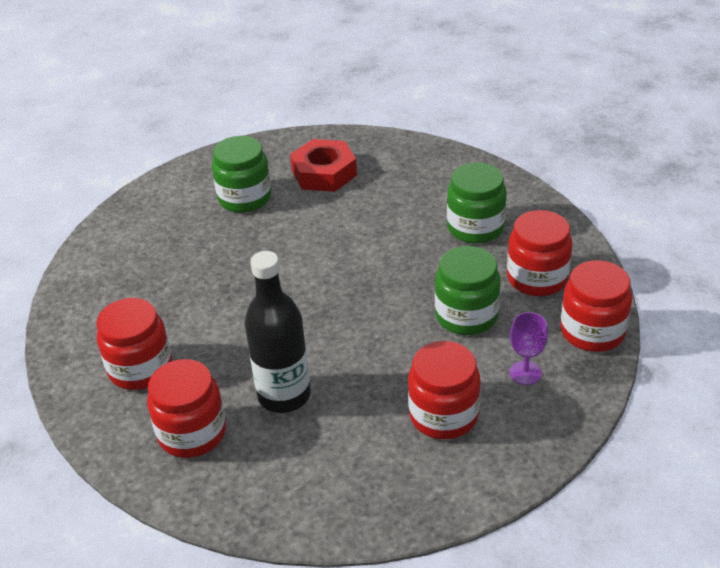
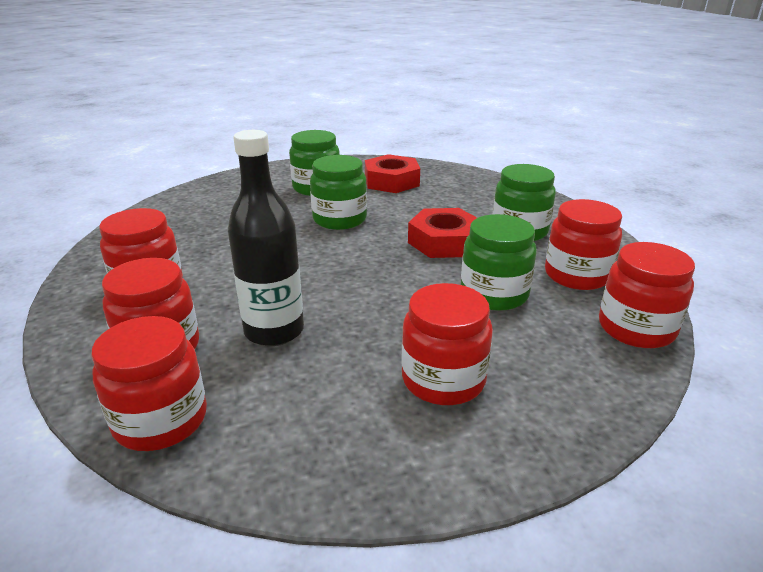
camera: 10 degrees right, 10 degrees down
(232, 497) = (161, 420): none -> red jar
(289, 243) = (339, 219): none -> green jar
(405, 256) = (444, 242): none -> red nut
(525, 373) = (551, 354): purple goblet -> none

